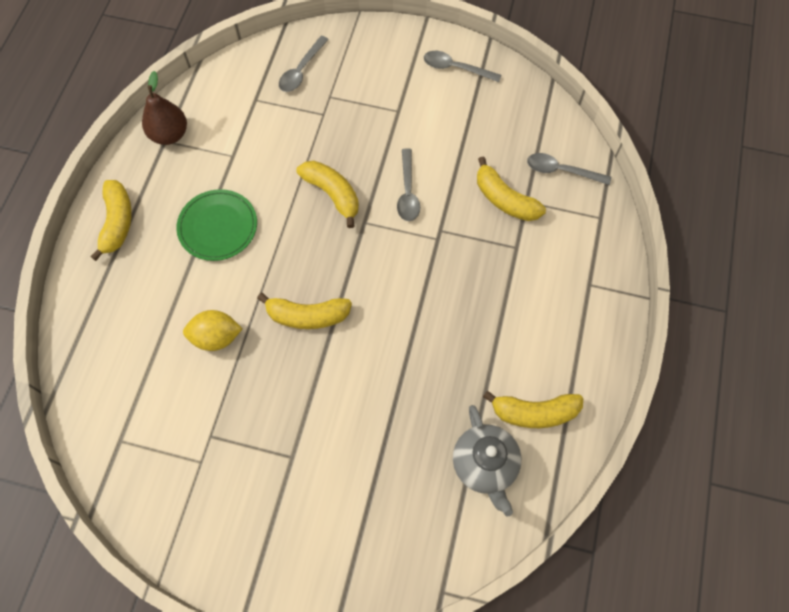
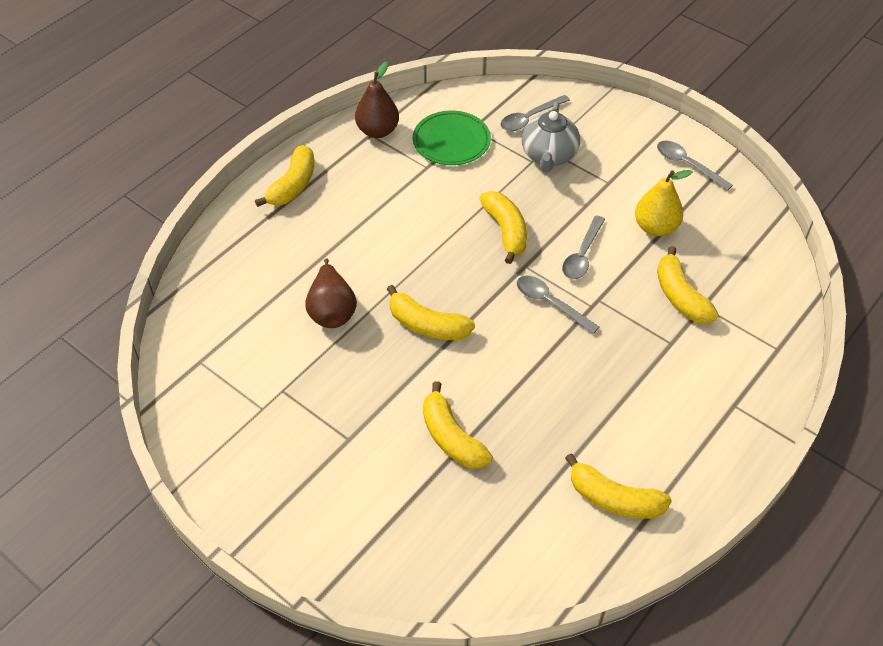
camera: 25 degrees right, 15 degrees down
(216, 337) = (332, 310): yellow lemon -> brown pear
(218, 227) = (382, 220): green plate -> green plate (451, 141)
(378, 415) = (451, 437): none -> yellow banana
(456, 140) = (655, 227): none -> yellow pear
(484, 465) = (537, 525): grey teapot -> grey teapot (549, 156)
(561, 171) = (755, 292): grey spoon -> grey spoon (550, 303)

